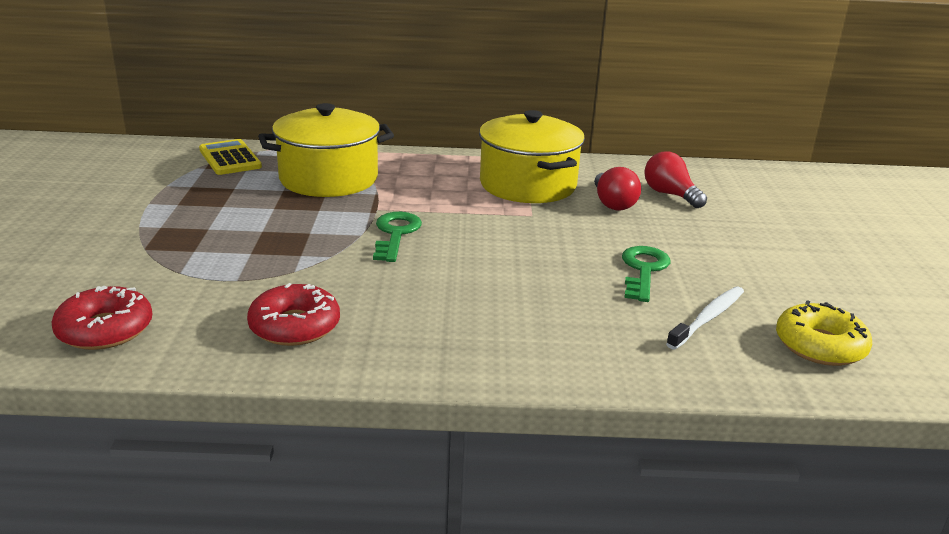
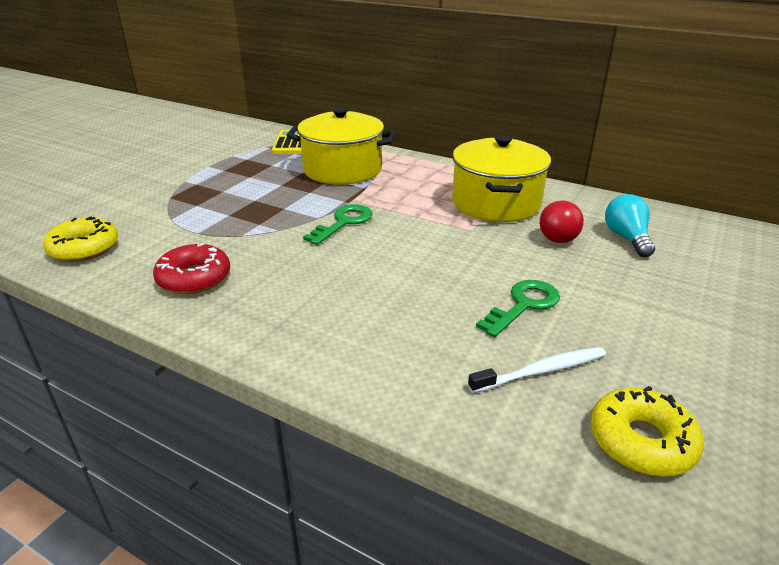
camera: 30 degrees right, 5 degrees up
(105, 330) = (84, 248): red donut -> yellow donut
(670, 195) = (626, 238): red light bulb -> turquoise light bulb

